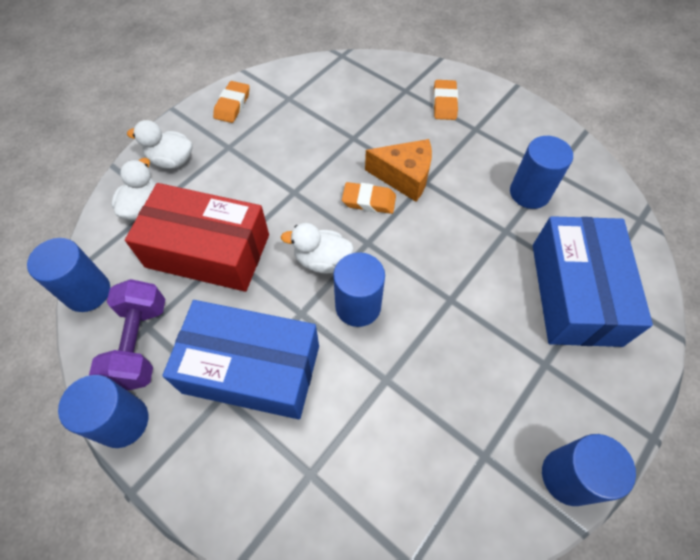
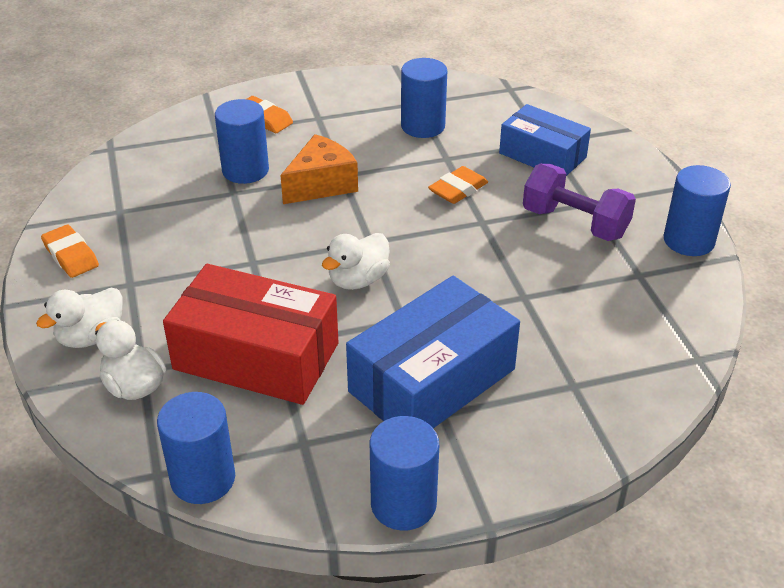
camera: 55 degrees left, 20 degrees down
(140, 344) = (320, 456): purple dumbbell -> purple dumbbell (575, 223)
(208, 251) = (256, 356): red box -> red box turned 60 degrees clockwise
(358, 306) = (433, 280): blue cylinder -> blue cylinder (245, 170)
(369, 201) = (323, 219): orange eraser -> orange eraser (458, 189)
(575, 293) = (542, 155): blue box -> blue box, size x0.65

